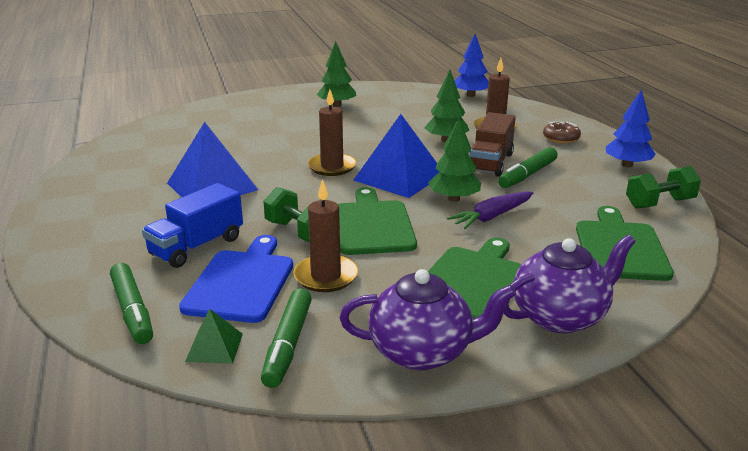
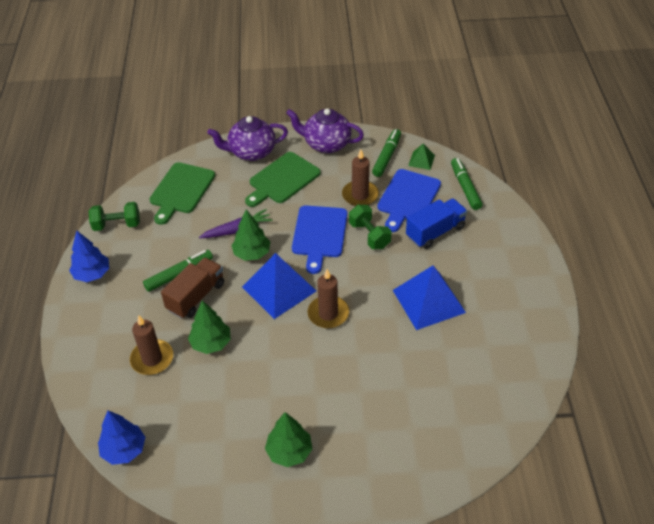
camera: 165 degrees left, 20 degrees up
(372, 225) = (319, 234): green cutting board -> blue cutting board
(561, 138) = (107, 326): brown donut -> none

